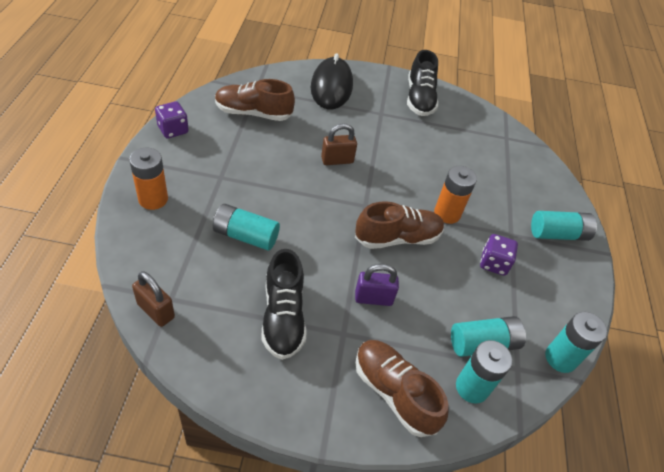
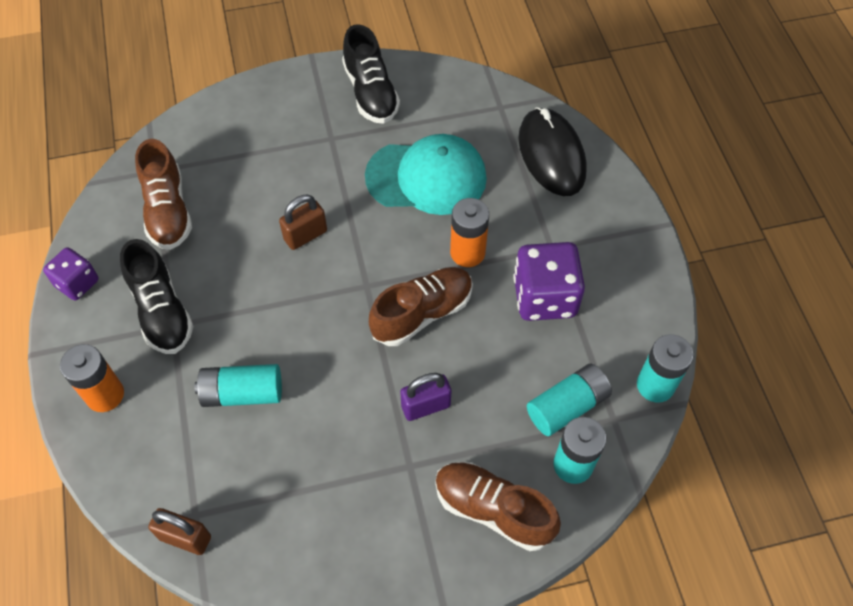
camera: 15 degrees left, 10 degrees up
(253, 113) = (168, 211): brown shoe -> brown shoe turned 90 degrees counterclockwise
(283, 317) = (334, 477): black shoe -> black shoe (161, 311)
(331, 86) = (250, 123): black mouse -> black mouse (551, 155)
(437, 158) = (426, 177): none -> turquoise cap
(493, 263) = (544, 297): purple dice -> purple dice, size x1.67
(558, 234) = (605, 223): turquoise battery -> none

